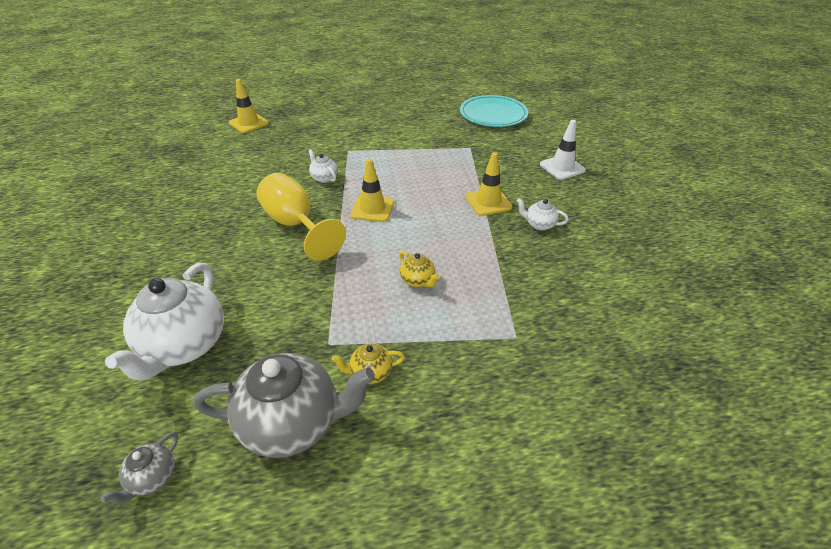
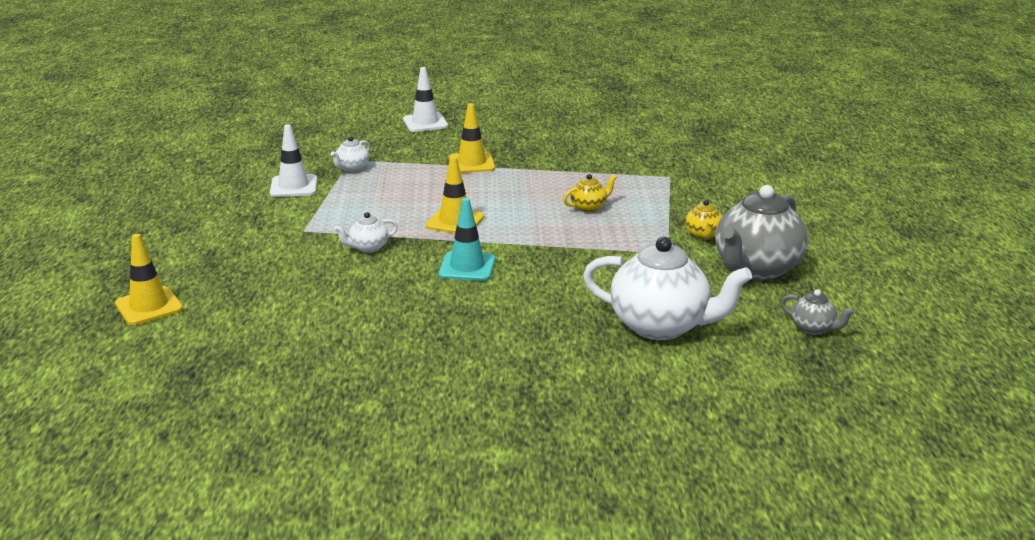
camera: 80 degrees left, 15 degrees down
(293, 423) = (756, 269): grey teapot -> grey teapot turned 150 degrees counterclockwise
(295, 225) = (467, 267): yellow goblet -> turquoise traffic cone
(414, 135) = (294, 186): none -> white traffic cone
(493, 114) = (277, 138): turquoise plate -> none
(539, 224) = (521, 147): white teapot -> white teapot (352, 168)

